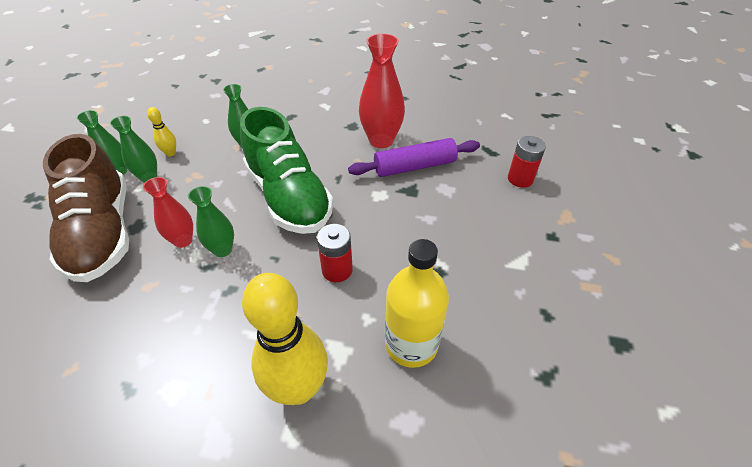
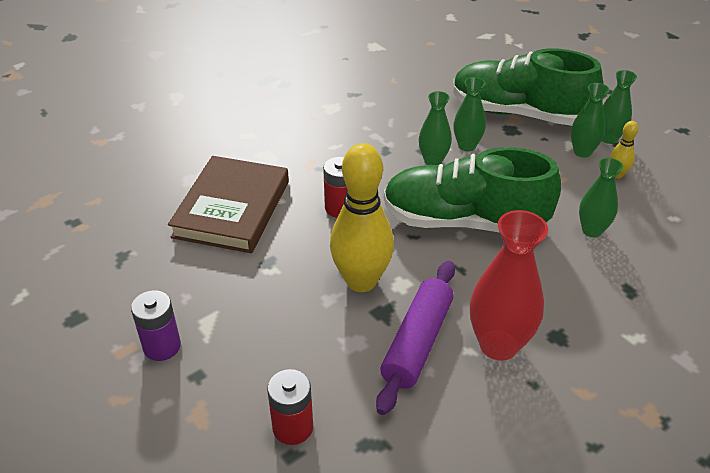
camera: 130 degrees right, 5 degrees down
(103, 233) = (519, 113): brown shoe -> green shoe
(183, 240) = (467, 146): red vase -> green vase
(298, 388) = (270, 149): yellow bowling pin -> yellow bowling pin (361, 281)
(411, 344) = (232, 209): yellow bottle -> brown book
(563, 269) = (162, 346): none -> purple battery

